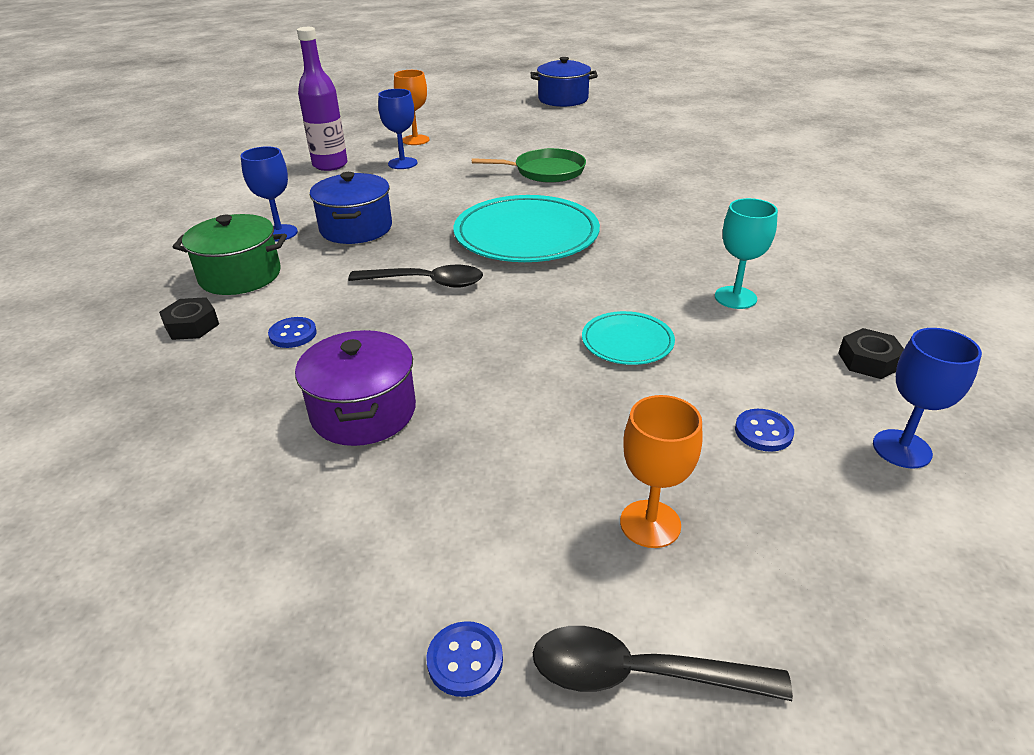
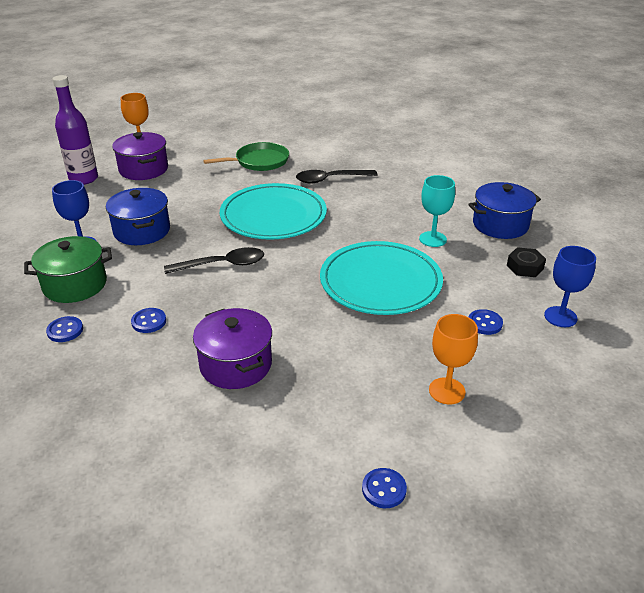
camera: 20 degrees left, 0 degrees up
(192, 325) = (65, 330): black nut -> blue button
(402, 163) = (143, 169): blue goblet -> purple pot
(563, 99) = (238, 95): blue pot -> blue pot (500, 225)
(627, 342) = (380, 282): turquoise plate -> turquoise plate, size x1.99
(640, 674) = (478, 469): black spoon -> black spoon (331, 179)

